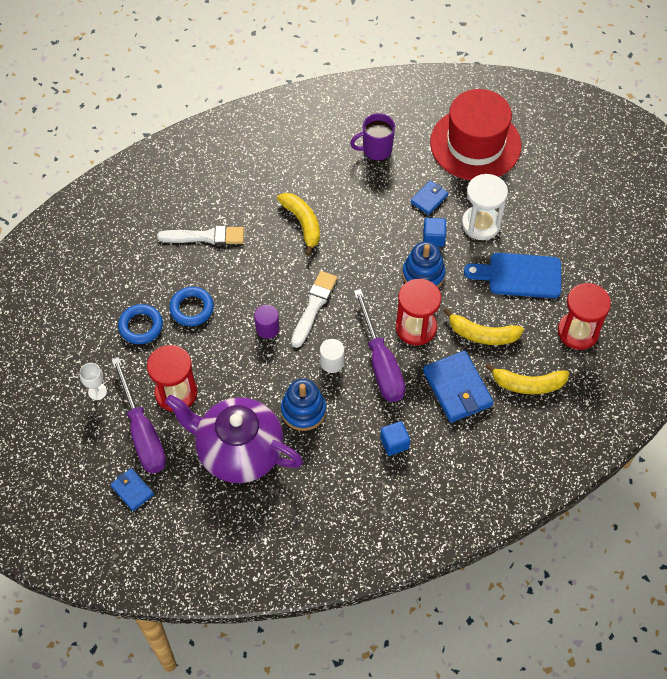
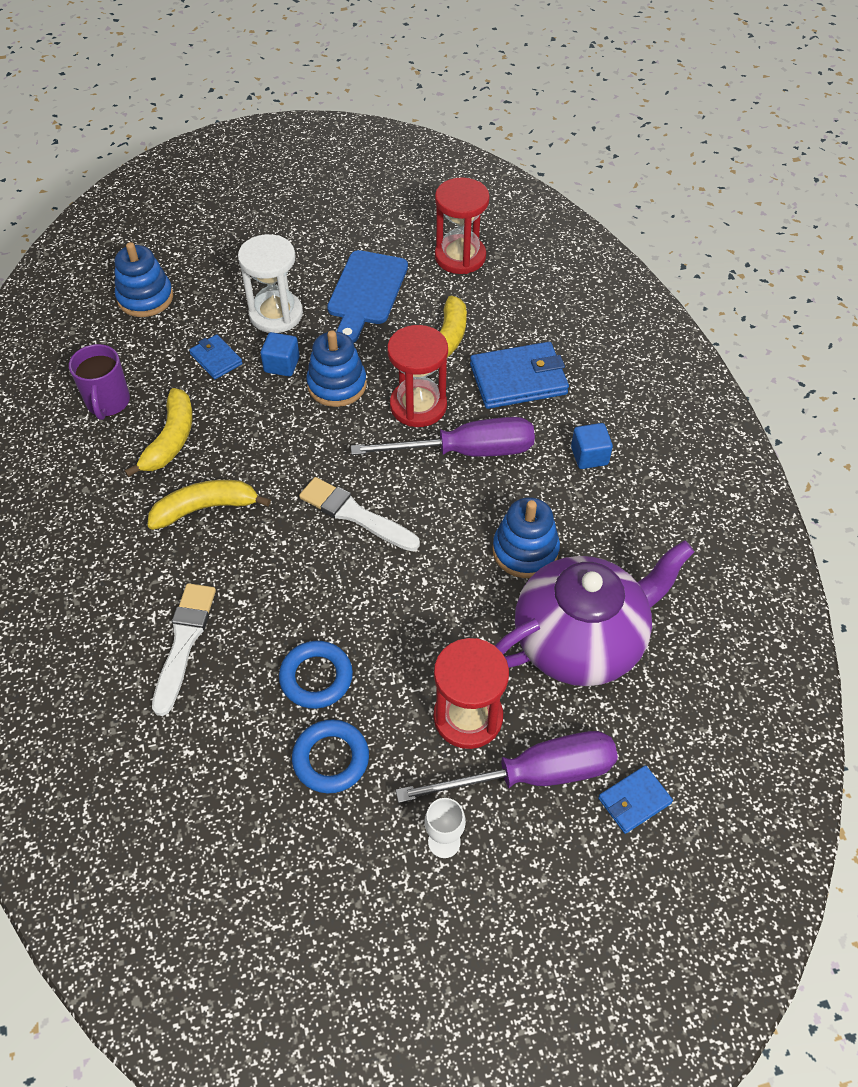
camera: 80 degrees left, 5 degrees down
(238, 451) = (581, 641): purple teapot -> purple teapot turned 150 degrees counterclockwise
(267, 328) = (378, 577): purple cylinder -> none
(332, 362) = (453, 506): white cylinder -> none
(475, 144) = (145, 298): red hat -> blue stacking toy
(528, 384) = (524, 313): yellow banana -> yellow banana (171, 439)

